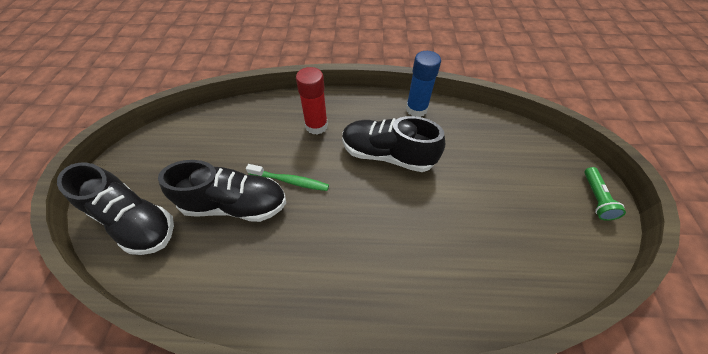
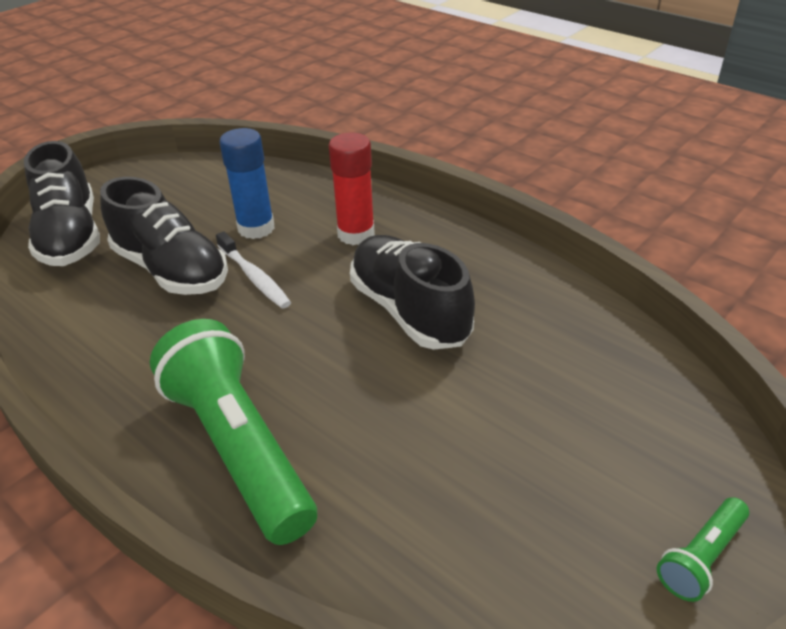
camera: 40 degrees right, 15 degrees down
(290, 181) = (254, 277): green toothbrush -> white toothbrush
(392, 283) = (239, 448): none -> green flashlight
(416, 109) = (524, 277): blue glue stick -> blue glue stick (256, 228)

